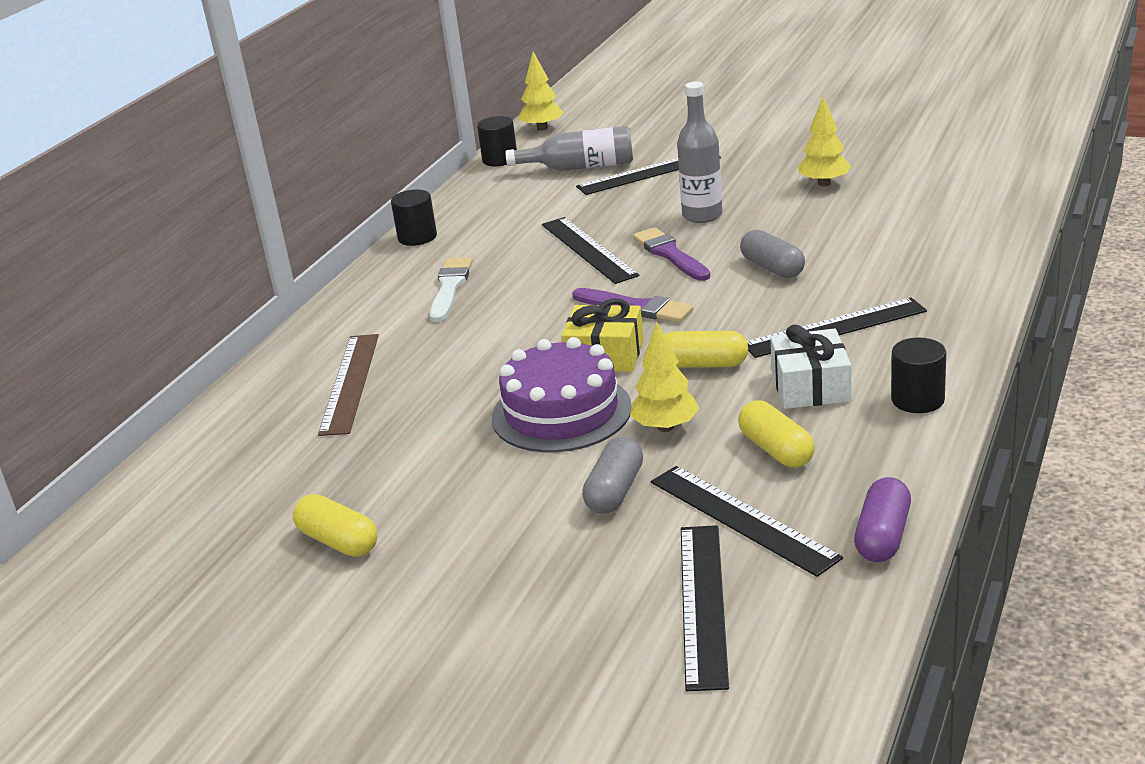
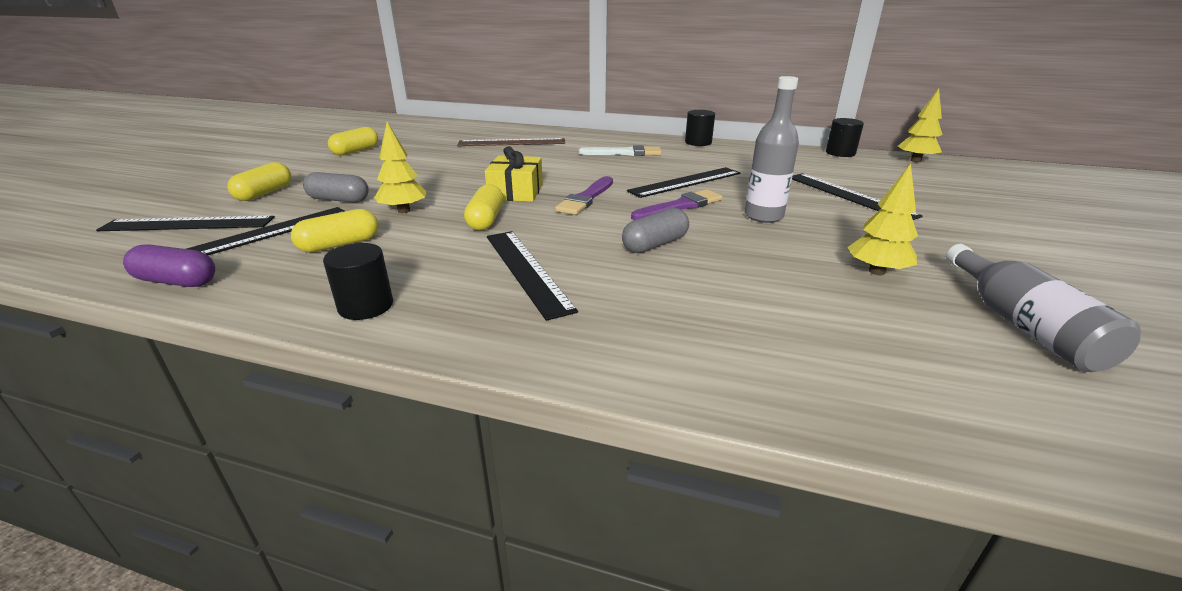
camera: 80 degrees right, 0 degrees up
(561, 412) = (446, 184): purple cake -> none
(572, 574) = (264, 193): none -> yellow capsule
(580, 167) = (843, 174): grey bottle -> grey bottle (1022, 325)
(810, 386) = (425, 258): white gift -> none

